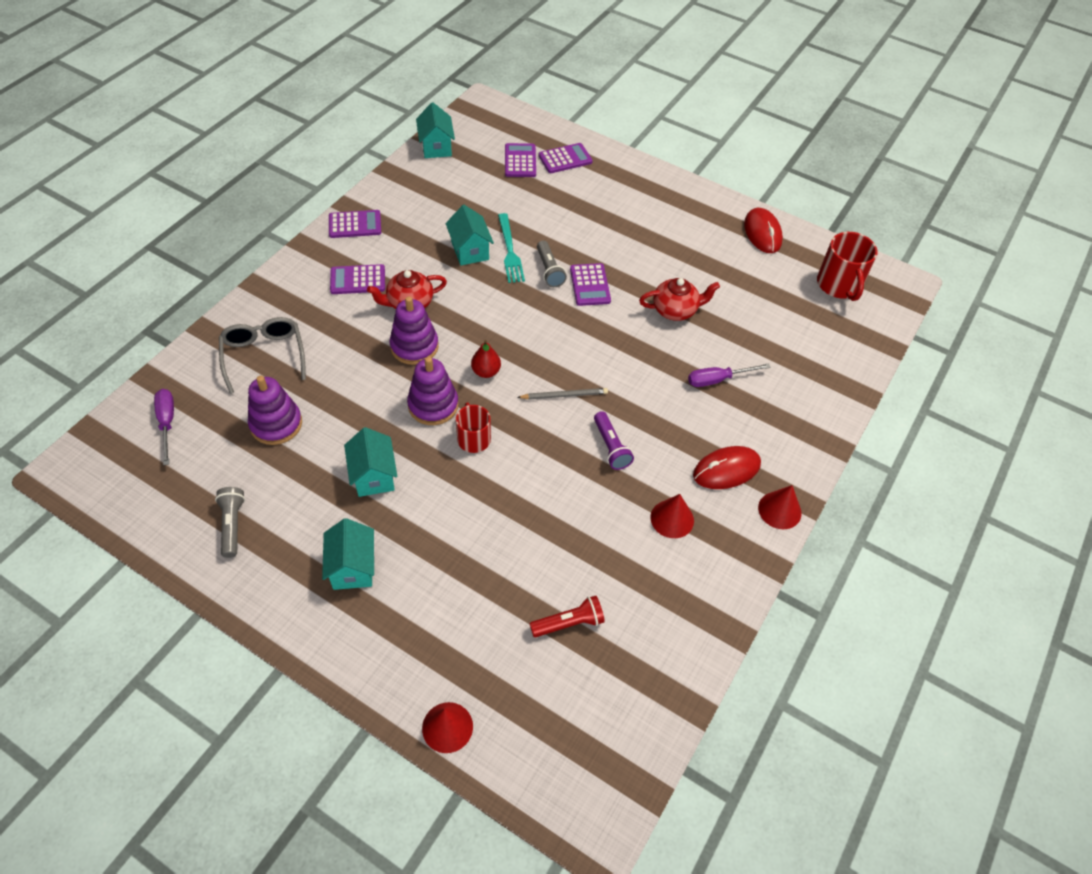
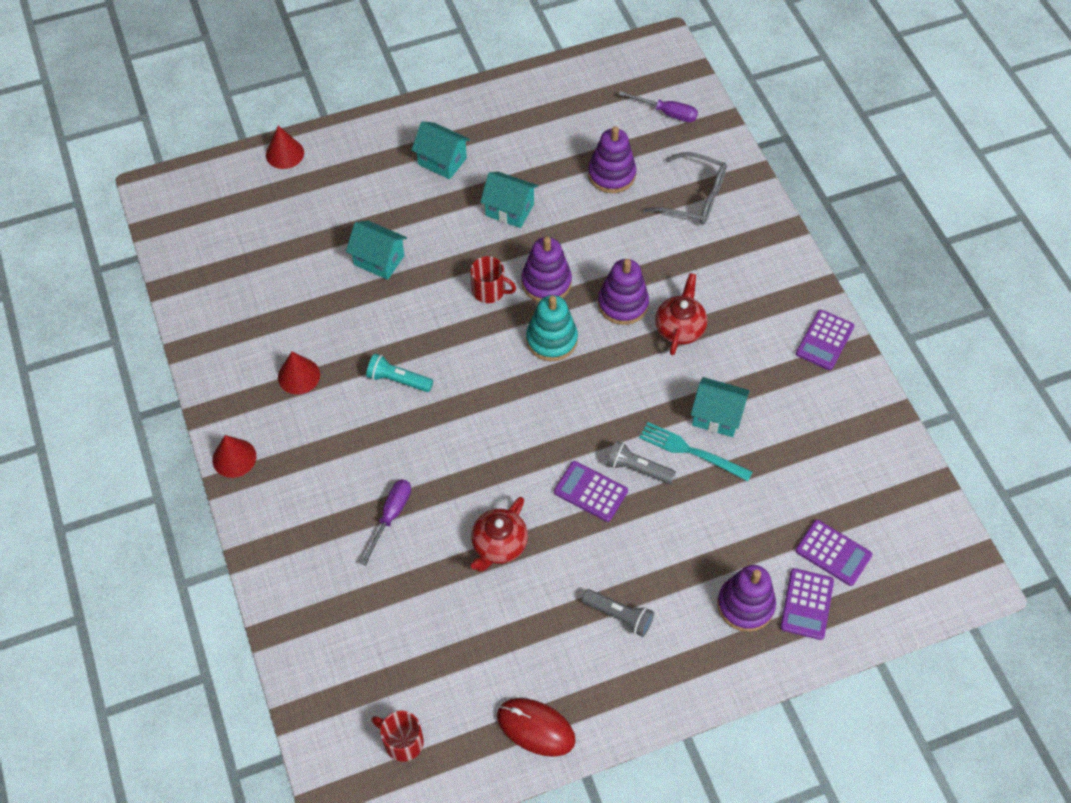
camera: 130 degrees right, 5 degrees up
(232, 525) = (537, 113): grey flashlight -> grey flashlight (619, 616)
(358, 280) = (741, 304): purple calculator -> none
(436, 147) = (912, 482): turquoise house -> turquoise house (379, 260)
(486, 371) = (551, 340): red pear -> turquoise stacking toy
(564, 395) = (478, 381): grey pencil -> none
(569, 623) = (285, 256): red flashlight -> none
(592, 182) = (745, 605): none -> purple stacking toy
(611, 447) = (398, 380): purple flashlight -> turquoise flashlight
(726, 470) = (302, 448): red mouse -> none
(839, 285) = (402, 741): red mug -> red mug, size x0.65

